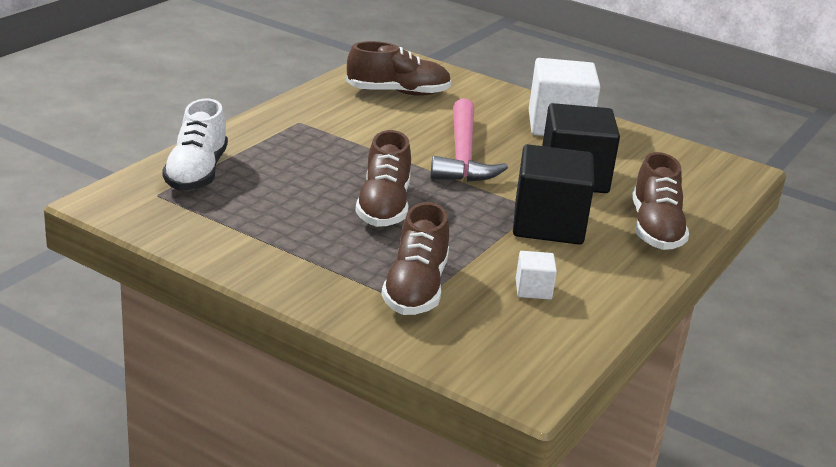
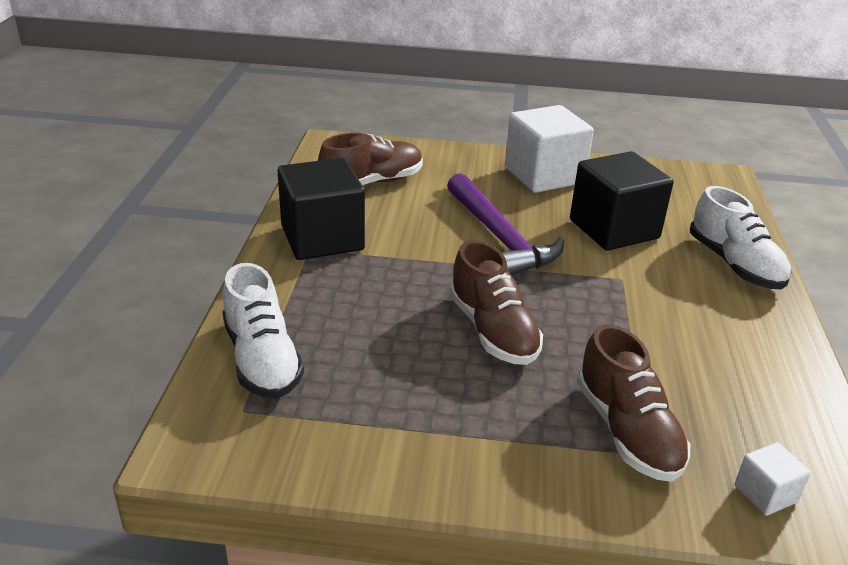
camera: 25 degrees left, 5 degrees up
(462, 155) = (499, 237): pink hammer -> purple hammer
(533, 289) = (723, 382): white cube -> white cube (765, 494)
(548, 224) = (651, 294): black cube -> black cube (322, 238)
(655, 229) = (734, 264): brown shoe -> white shoe

